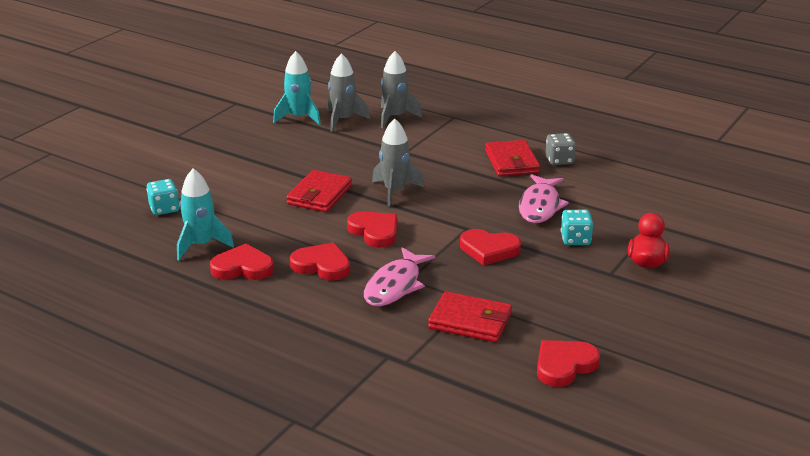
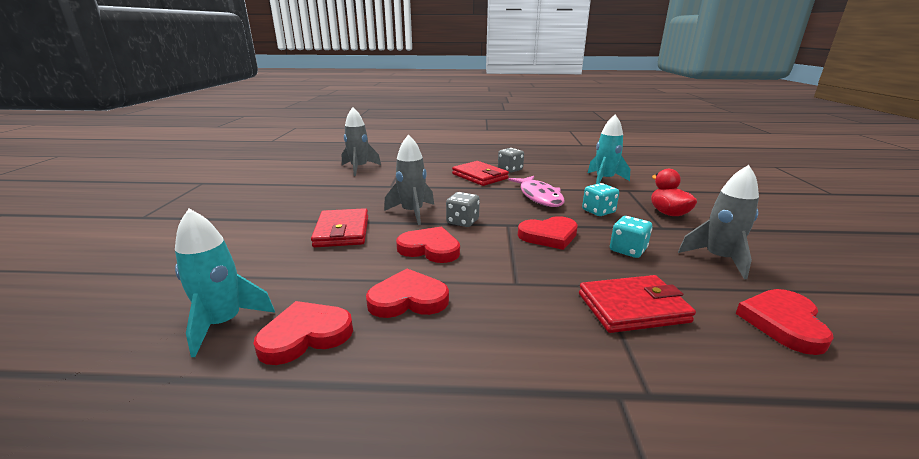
camera: 30 degrees left, 5 degrees down
(164, 209) = (146, 292): turquoise dice -> turquoise dice (627, 250)
(299, 118) = (273, 182): turquoise rocket -> turquoise rocket (604, 180)
(343, 120) = (316, 177): grey rocket -> grey rocket (718, 259)
(395, 285) = (511, 295): pink fish -> none
(429, 213) = (462, 221): none -> grey dice

